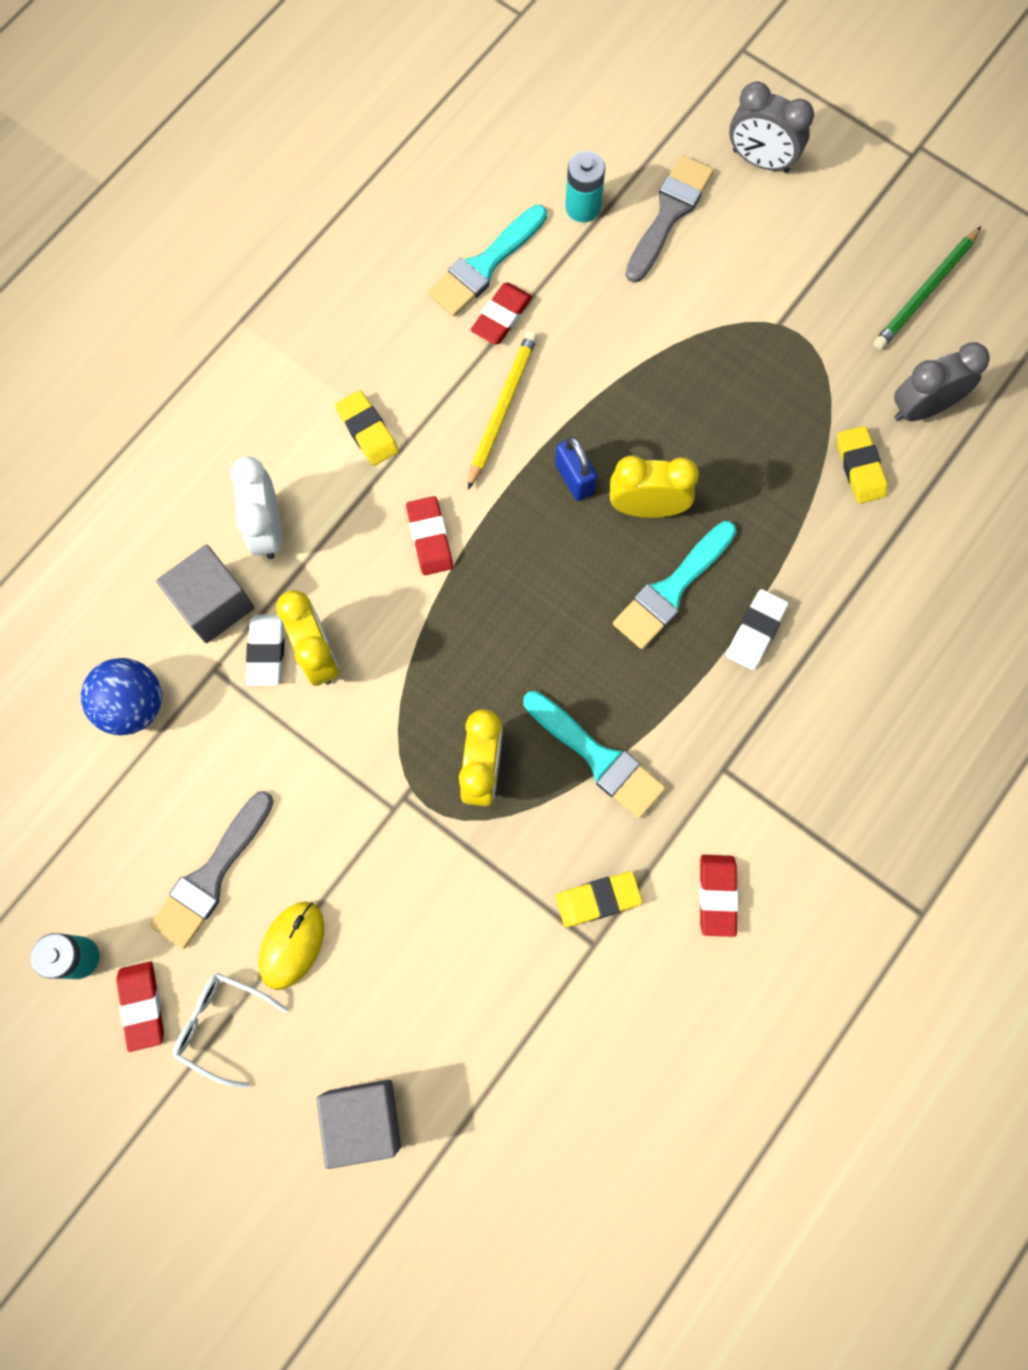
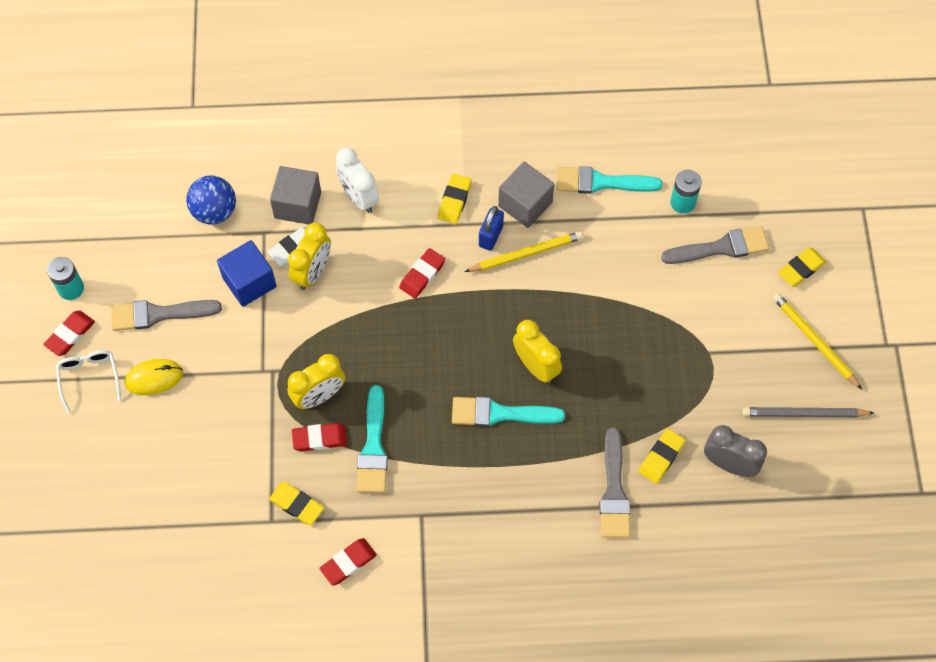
camera: 50 degrees right, 10 degrees down
(265, 736) = (249, 282): none -> blue cube
(267, 529) = (359, 197): white clock -> white clock turned 75 degrees counterclockwise
(363, 1119) = (94, 478): grey cube -> grey cube (525, 204)
(501, 316) = (579, 213): red eraser -> red eraser (319, 438)
(574, 478) = (519, 318): blue padlock -> blue padlock (491, 236)
(755, 631) = (514, 473): white eraser -> none
(760, 161) = (801, 269): grey clock -> yellow eraser
(852, 216) = (814, 341): none -> yellow pencil
(859, 544) = (614, 490): none -> grey brush
(925, 292) = (804, 414): green pencil -> grey pencil

